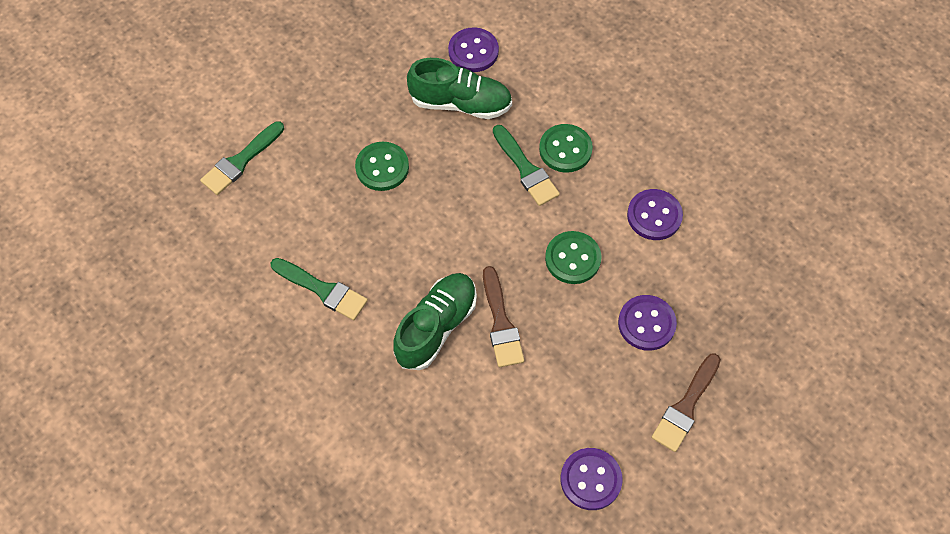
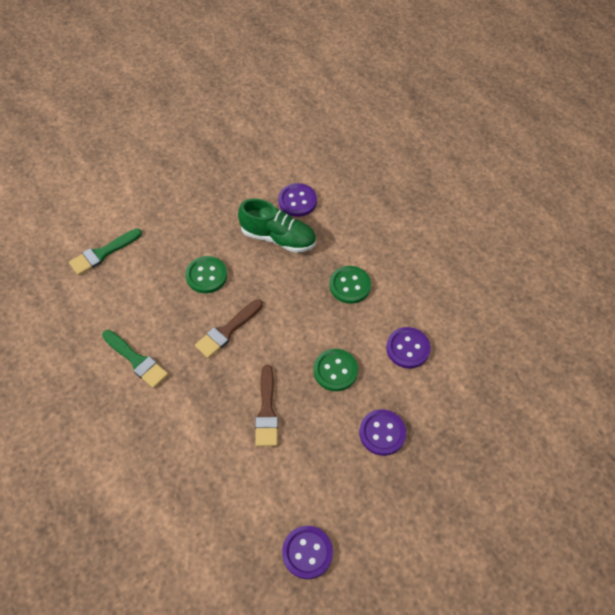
camera: 10 degrees right, 5 degrees down
(436, 327) = (215, 405): green shoe -> none
(526, 169) = (315, 295): green brush -> none
(685, 406) = (399, 507): brown brush -> brown brush (227, 331)

